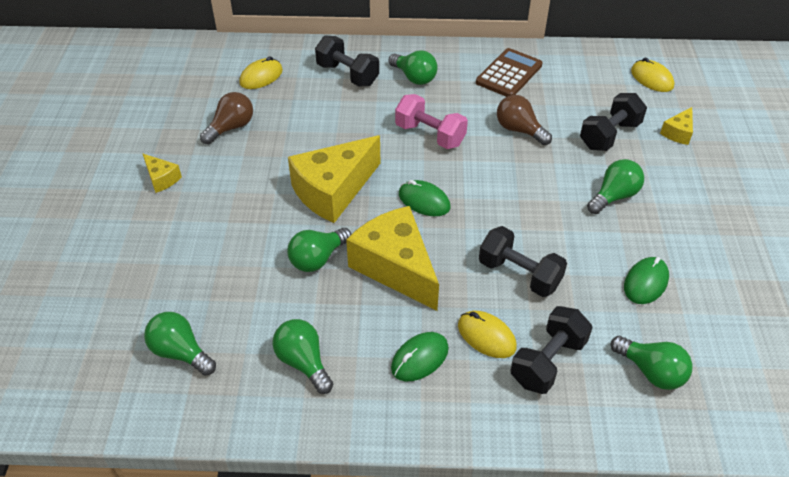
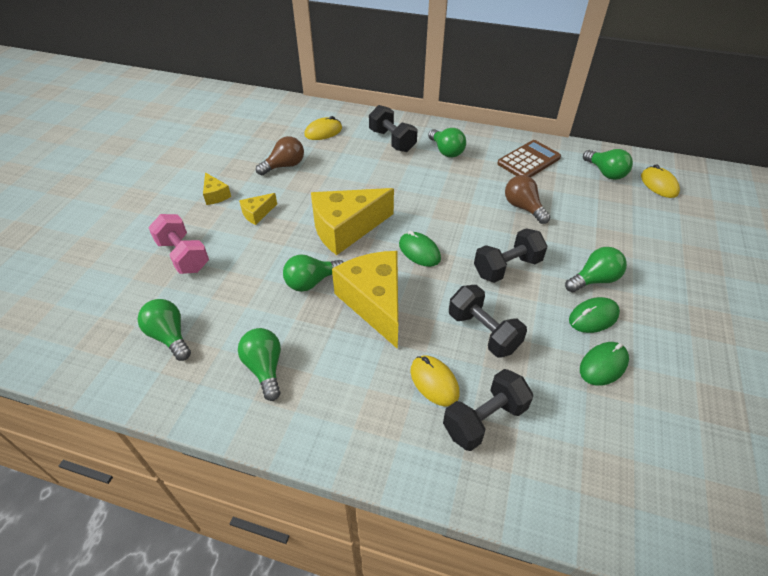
camera: 15 degrees right, 0 degrees up
(419, 358) = (366, 388): green mouse -> green mouse (593, 317)
(430, 135) = (443, 198): pink dumbbell -> pink dumbbell (183, 256)
(609, 135) = (605, 226): black dumbbell -> black dumbbell (507, 267)
(651, 371) = (585, 454): green light bulb -> green light bulb (605, 173)
(678, 133) = (672, 235): yellow cheese -> yellow cheese (257, 213)

